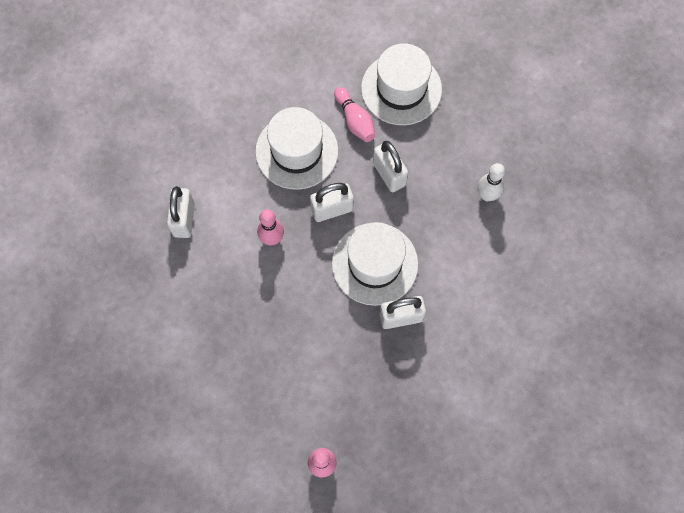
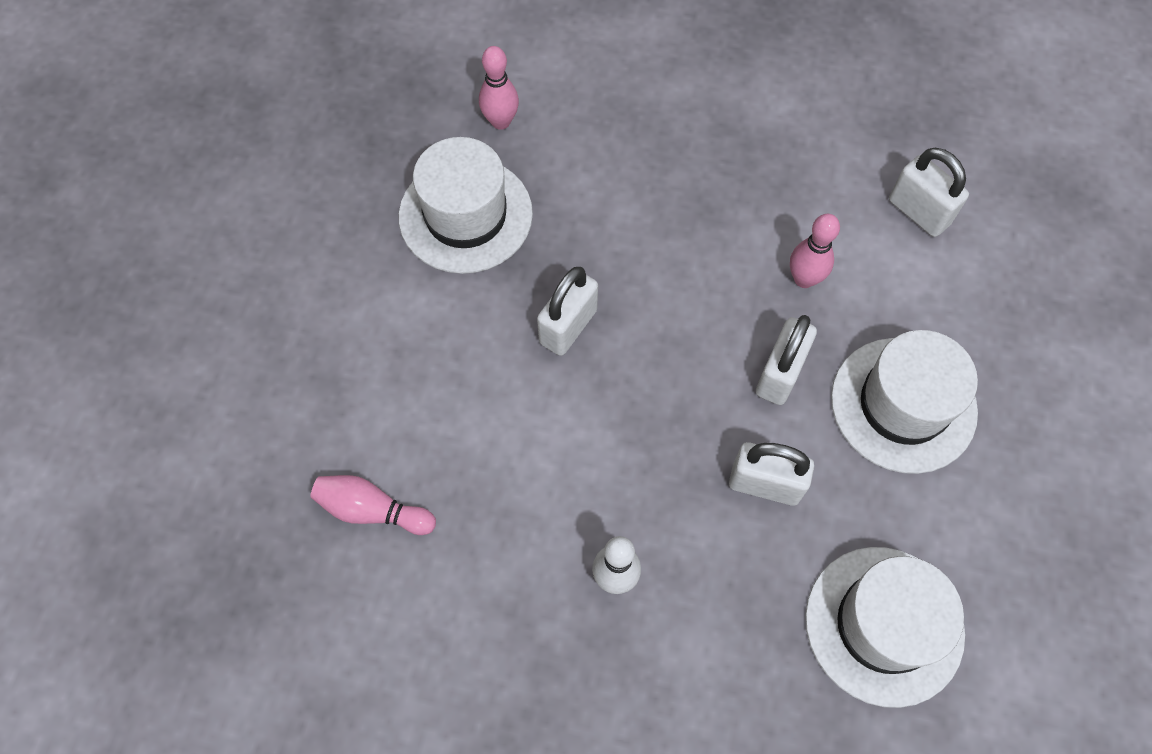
camera: 135 degrees right, 5 degrees down
(355, 120) = (886, 516): pink bowling pin -> pink bowling pin (372, 510)
(374, 264) = (661, 358): white hat -> white hat (465, 215)

